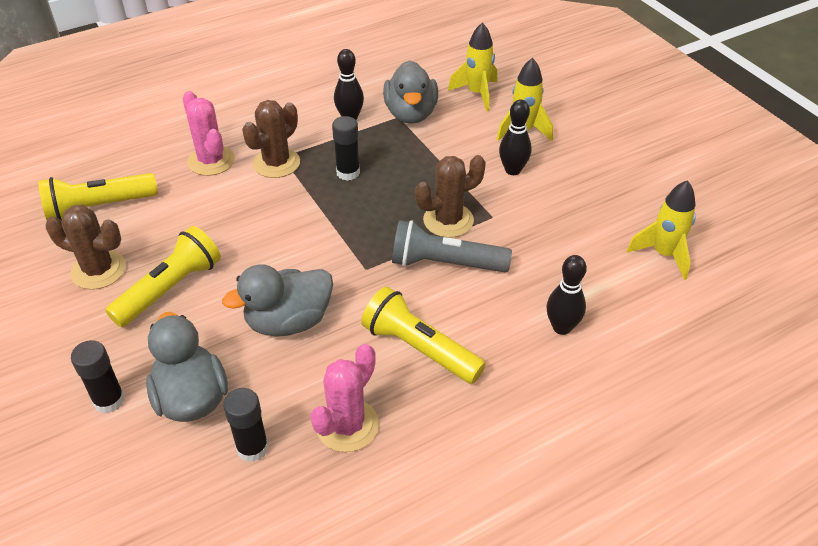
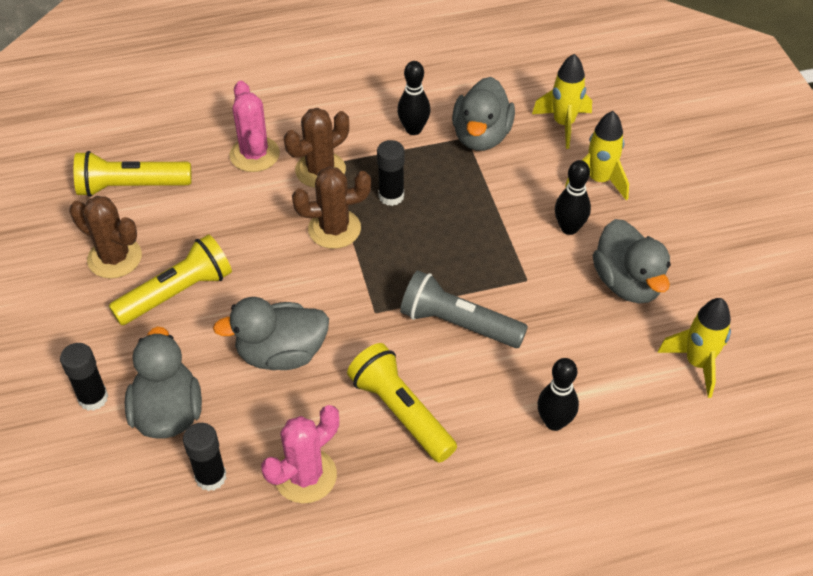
camera: 15 degrees right, 5 degrees up
(448, 220) = (478, 274): brown cactus -> brown cactus (334, 229)
(579, 203) = (627, 283): none -> grey duck

